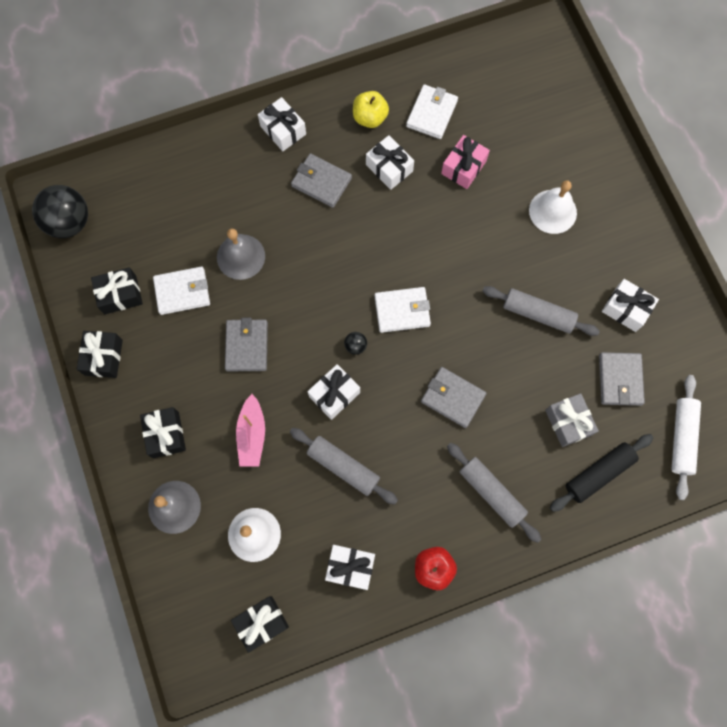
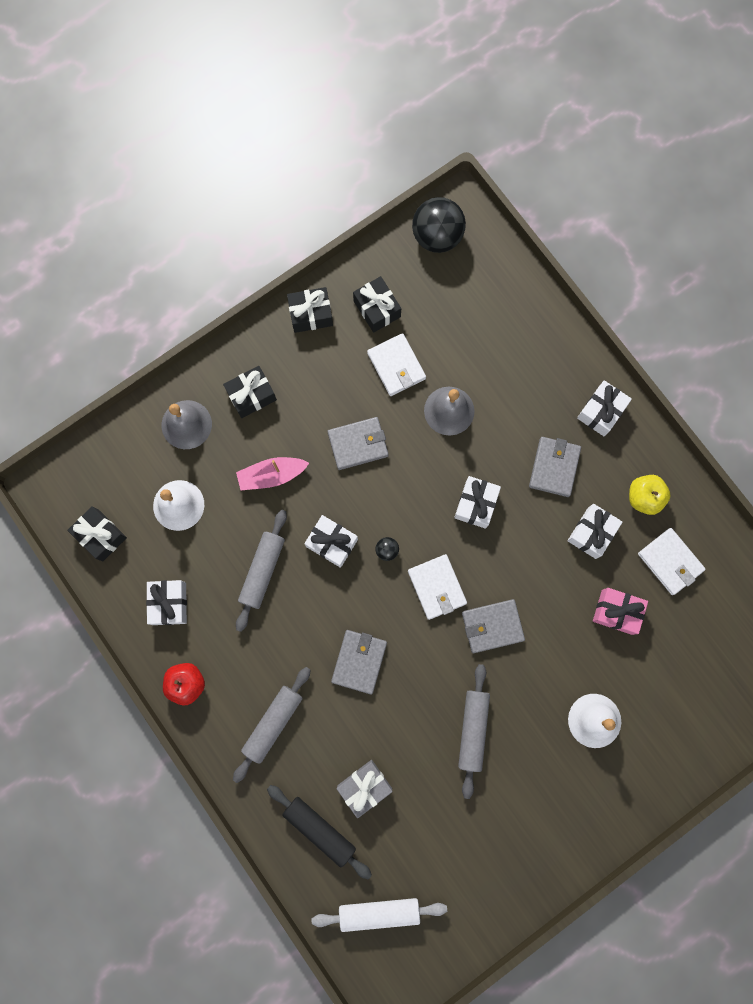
camera: 75 degrees right, 5 degrees up
(431, 113) = (670, 562): white wallet -> white wallet turned 45 degrees clockwise
(620, 380) = (424, 832): grey wallet -> grey wallet (492, 626)
(626, 309) = (505, 824): white gift -> white gift (476, 504)

